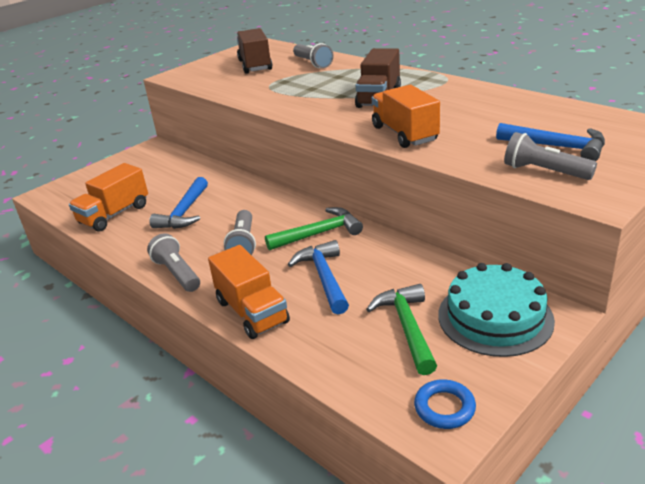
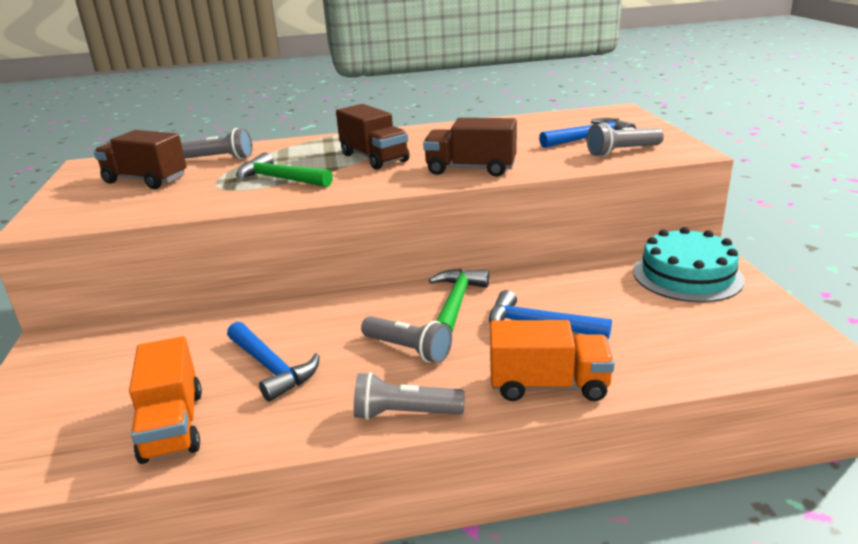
camera: 55 degrees left, 5 degrees down
(404, 134) = (471, 169): orange truck -> brown truck
(407, 327) = (664, 314): green hammer -> green hammer (280, 179)
(444, 408) = (787, 336): blue ring -> none

